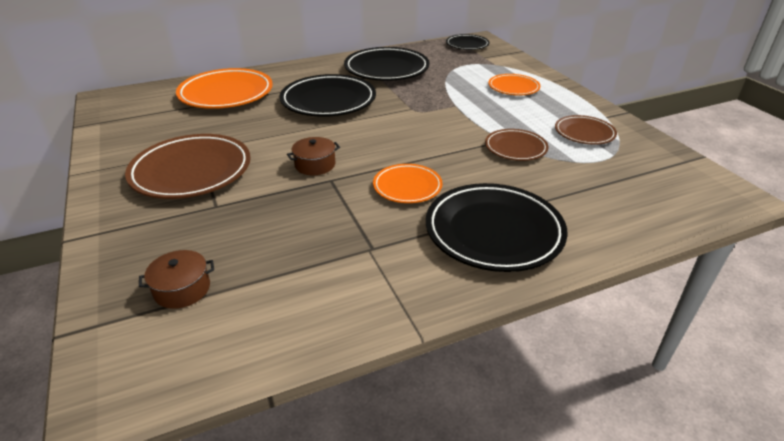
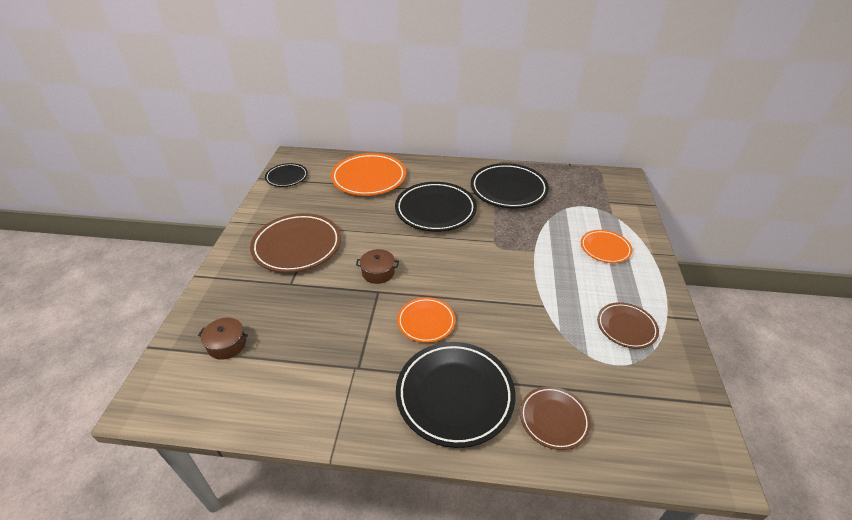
camera: 30 degrees right, 5 degrees up
(467, 45) = (605, 182): black plate -> black plate (287, 177)
(515, 148) = (546, 318): brown plate -> brown plate (553, 419)

